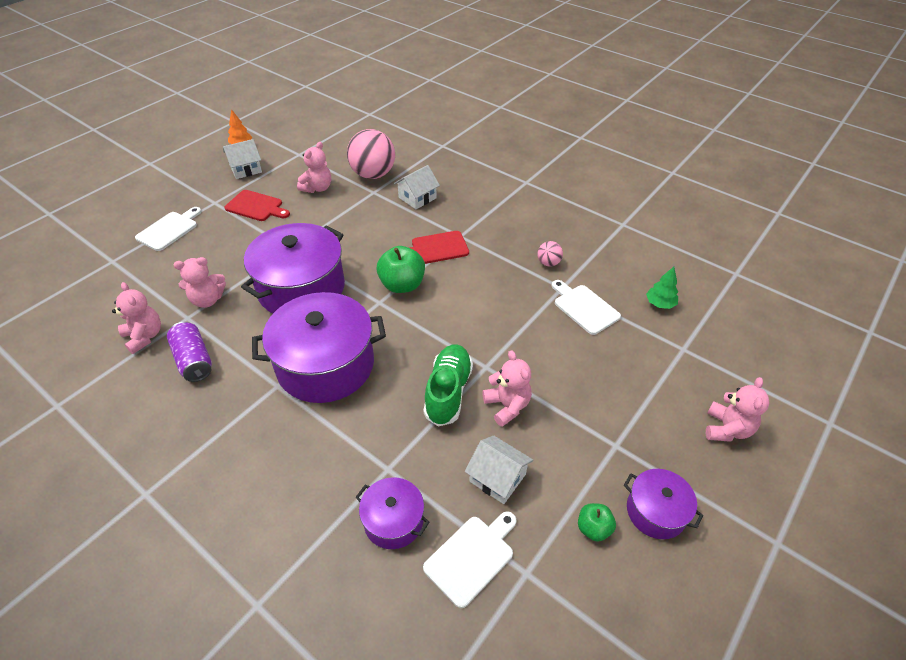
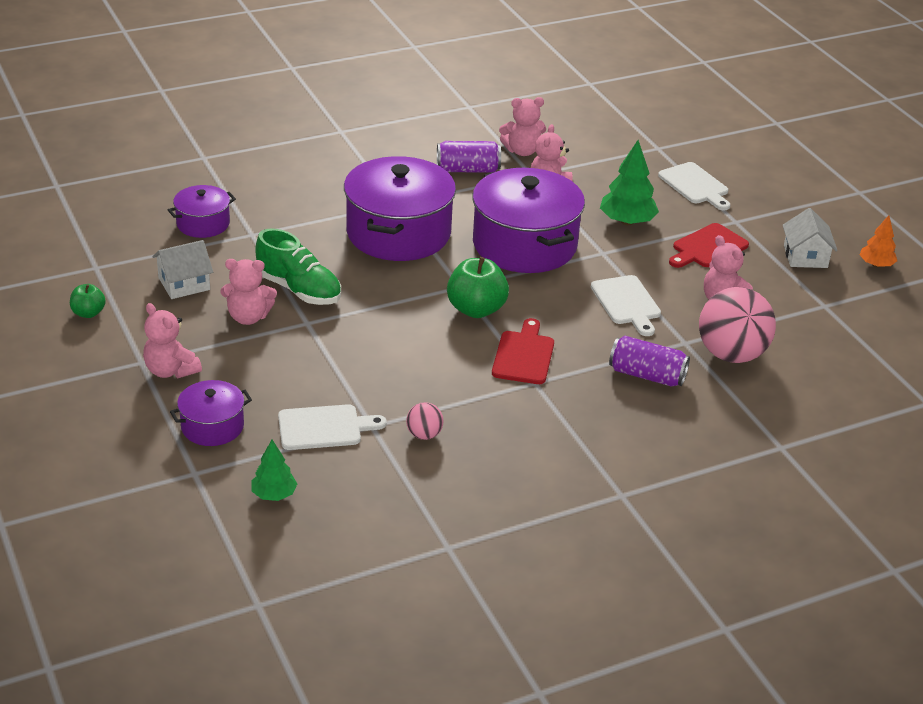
camera: 115 degrees right, 10 degrees down
(240, 248) = (627, 221): none -> green tree
(417, 198) = (647, 375): white house -> purple can
(472, 557) = (135, 248): white cutting board -> white cutting board (627, 303)
(655, 511) = (62, 352): purple pot -> purple pot (212, 426)
(726, 429) = (78, 443): pink teddy bear -> pink teddy bear (171, 370)

